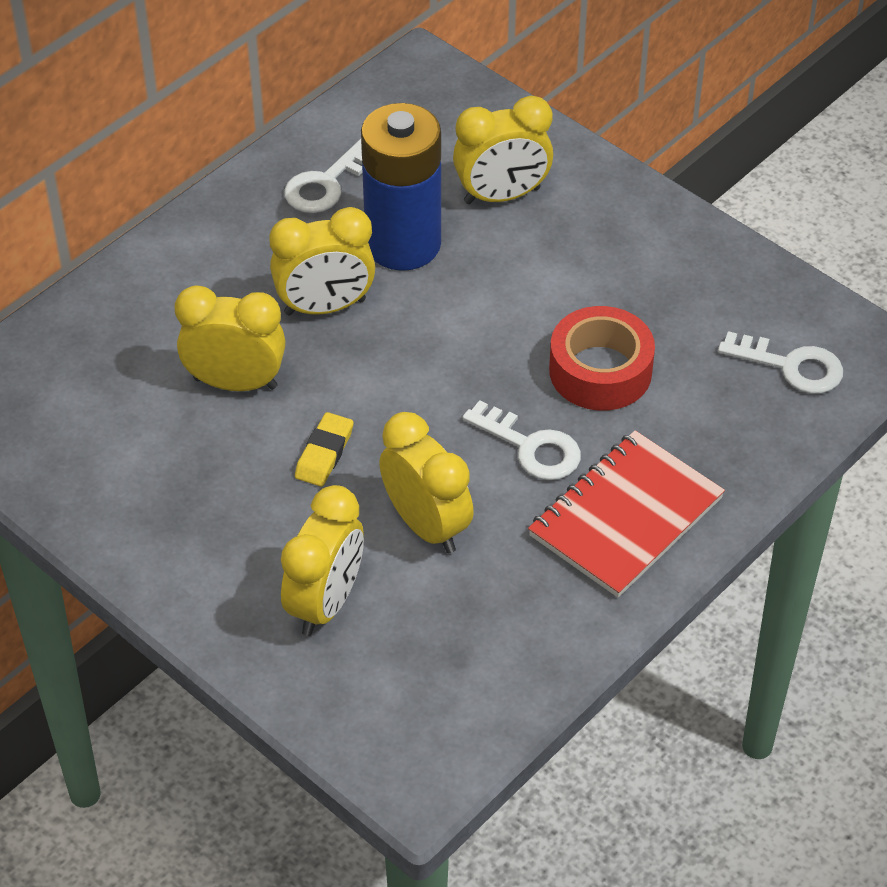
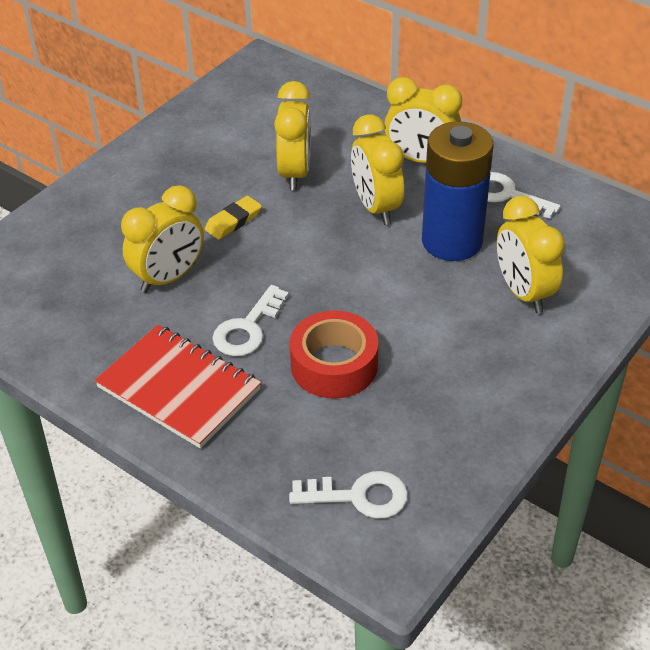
camera: 85 degrees right, 5 degrees down
(324, 453) = (233, 221): yellow eraser -> yellow eraser turned 60 degrees counterclockwise
(325, 603) = (100, 235): yellow clock -> yellow clock (420, 160)
(791, 366) = (359, 496): white key -> white key turned 105 degrees counterclockwise

